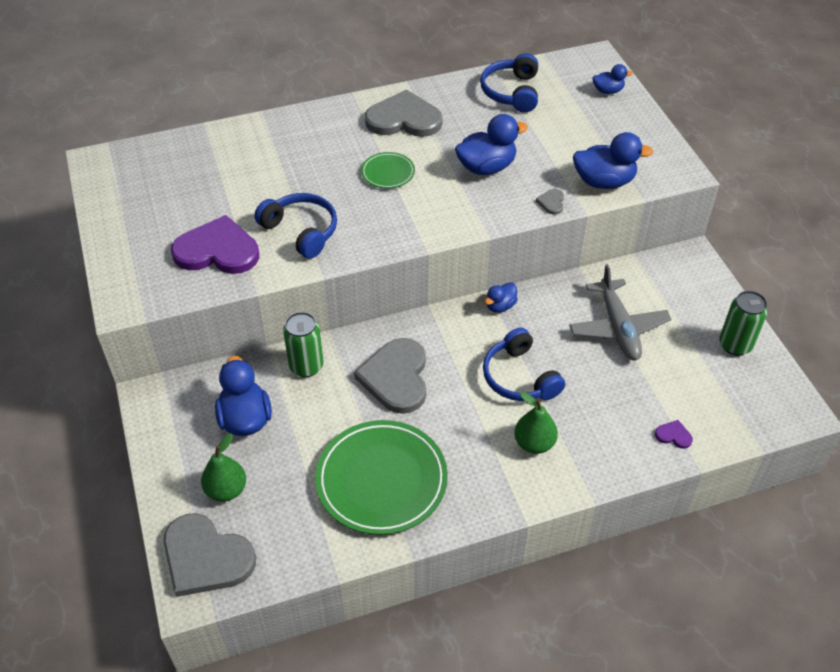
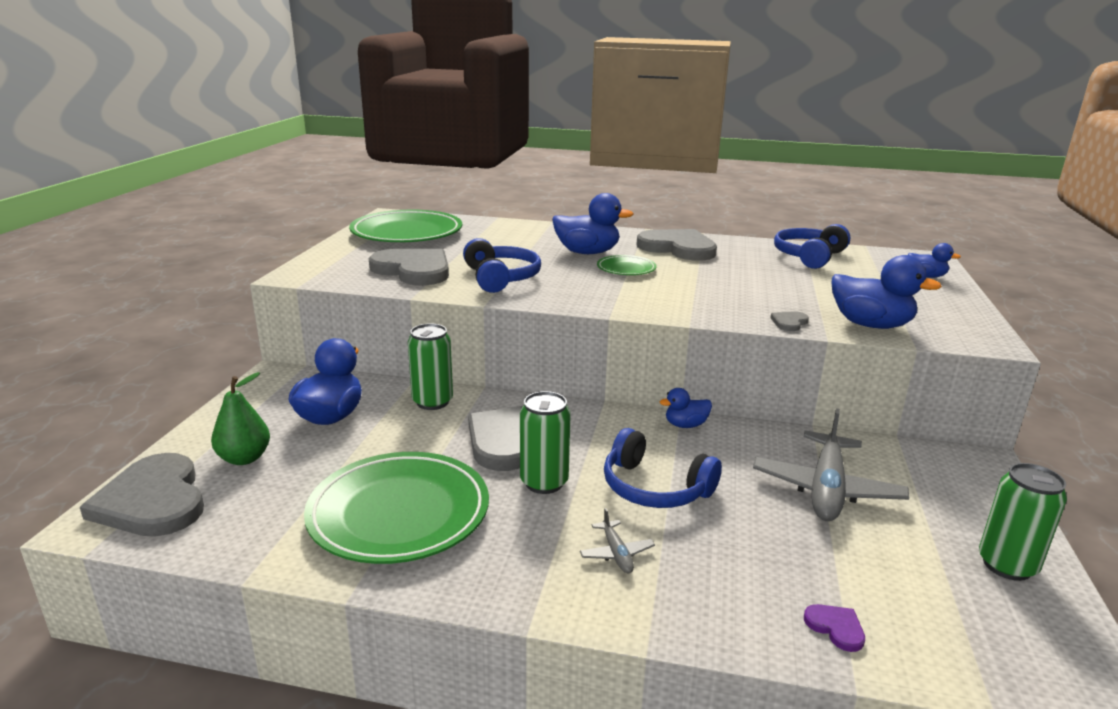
camera: 30 degrees right, 25 degrees down
(147, 189) = (407, 233): none -> green plate
(217, 250) = (413, 270): purple heart -> grey heart
(449, 407) = (544, 482): none -> green can
(486, 167) = (735, 287): blue duck -> blue duck (587, 252)
(520, 377) = (655, 487): blue headphones -> blue headphones turned 60 degrees counterclockwise
(534, 443) = (616, 553): green pear -> grey plane

